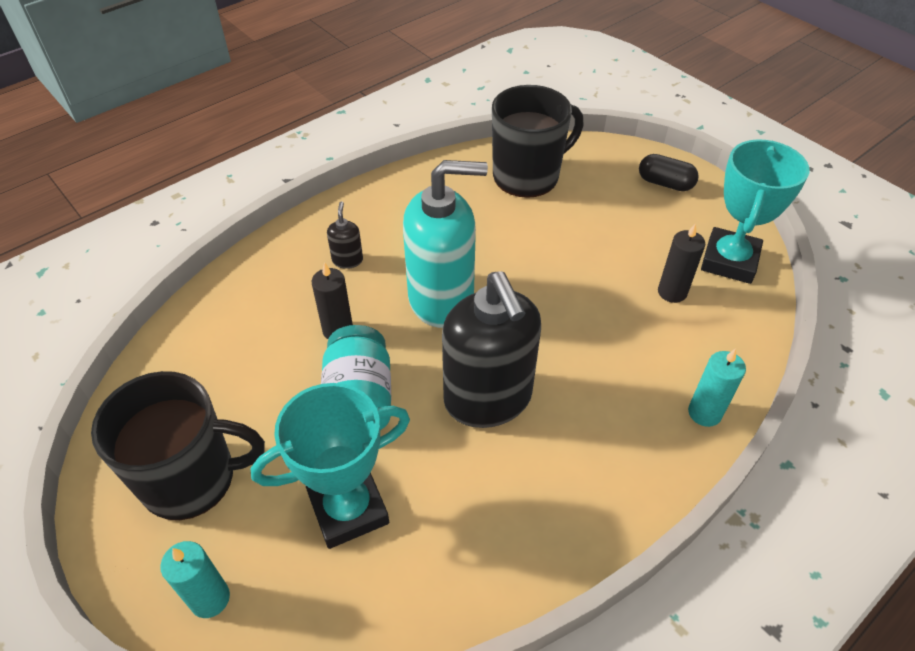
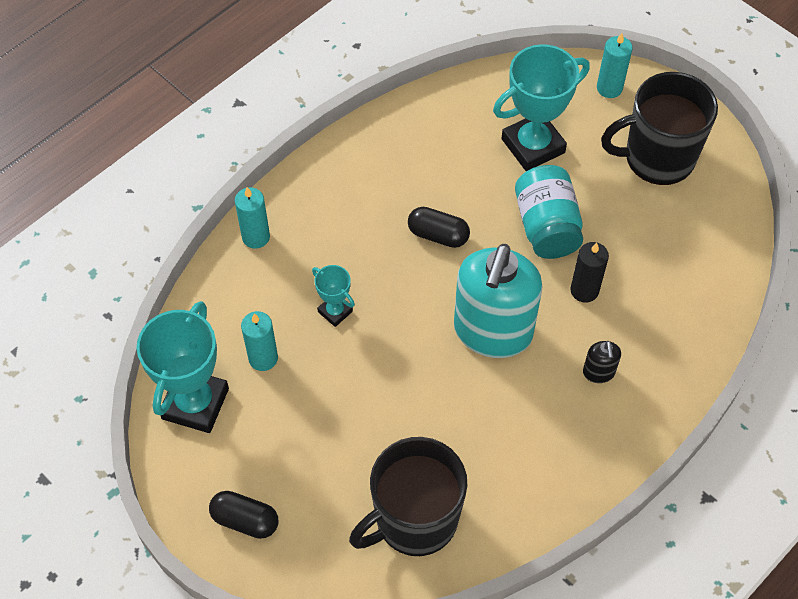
camera: 175 degrees right, 10 degrees up
(442, 299) = (492, 332): turquoise soap dispenser -> turquoise soap dispenser turned 60 degrees counterclockwise
(488, 399) = (438, 235): black soap dispenser -> black capsule
(603, 328) = (335, 311): none -> turquoise trophy
(672, 292) = (263, 358): black candle -> turquoise candle

